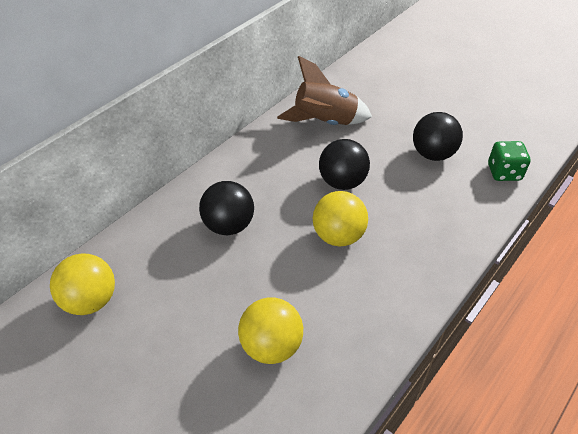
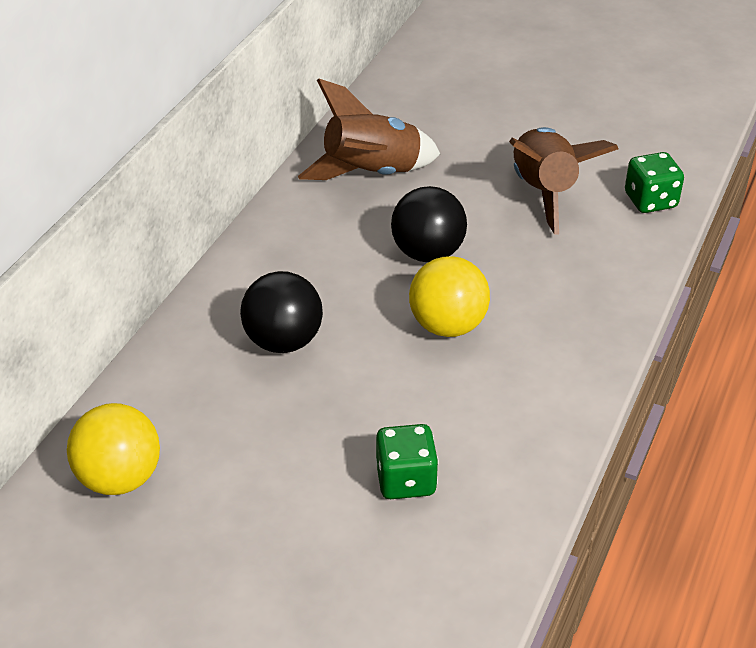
camera: 15 degrees left, 5 degrees down
(271, 346) = (406, 480): yellow ball -> green dice
(432, 154) = (544, 193): black ball -> brown rocket

